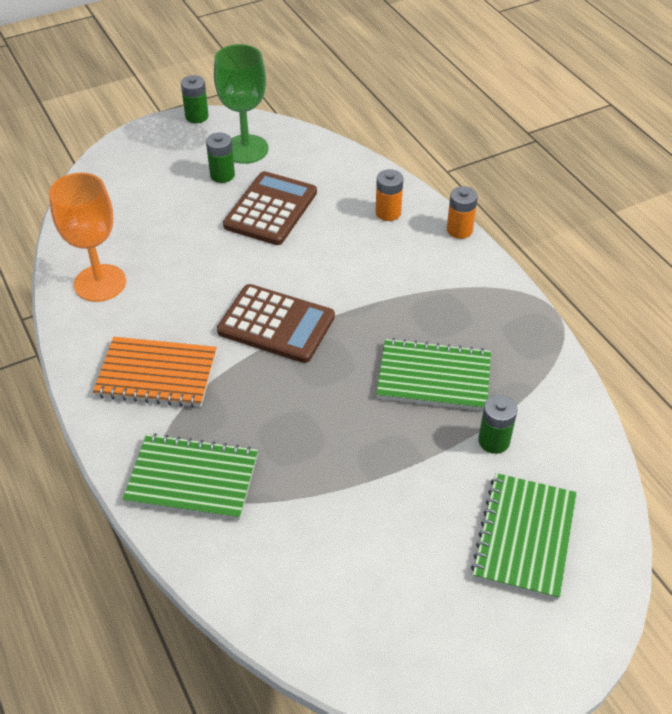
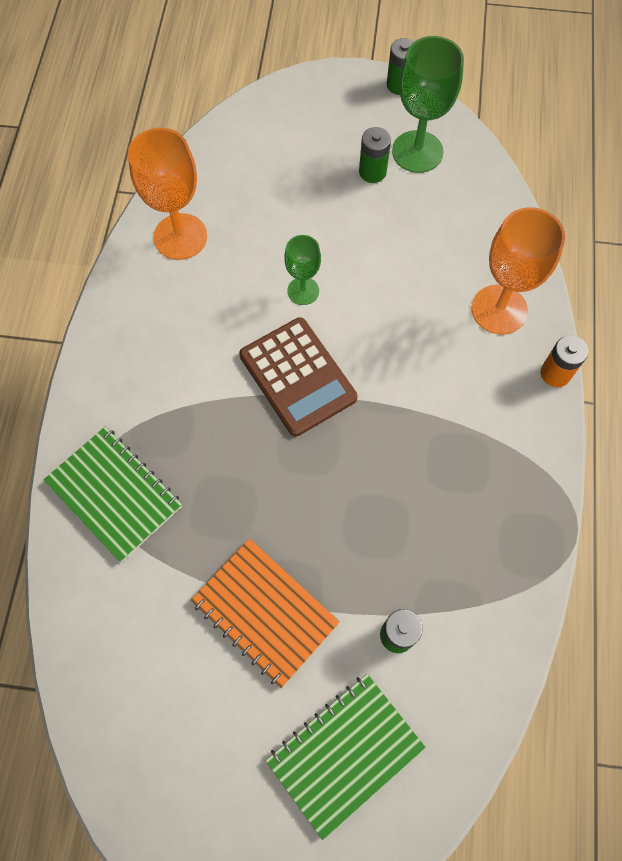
camera: 35 degrees right, 20 degrees up
(156, 374) = (159, 367): orange notebook -> orange notebook (265, 612)
(233, 270) = (303, 291): none -> green goblet
(271, 209) = (388, 239): brown calculator -> none
(388, 213) = (499, 309): orange battery -> orange goblet
(434, 377) = (396, 528): green notebook -> none

